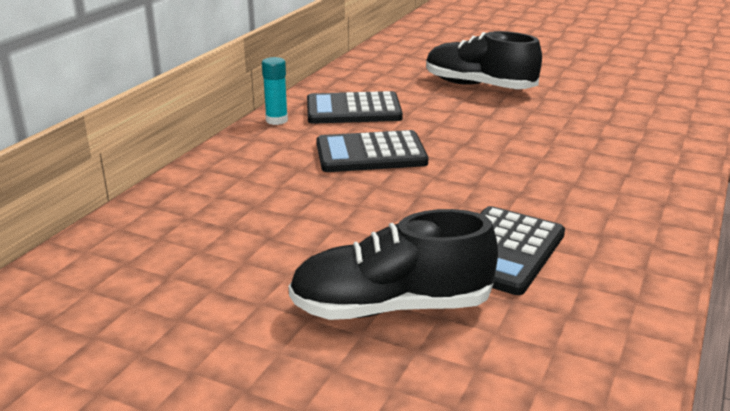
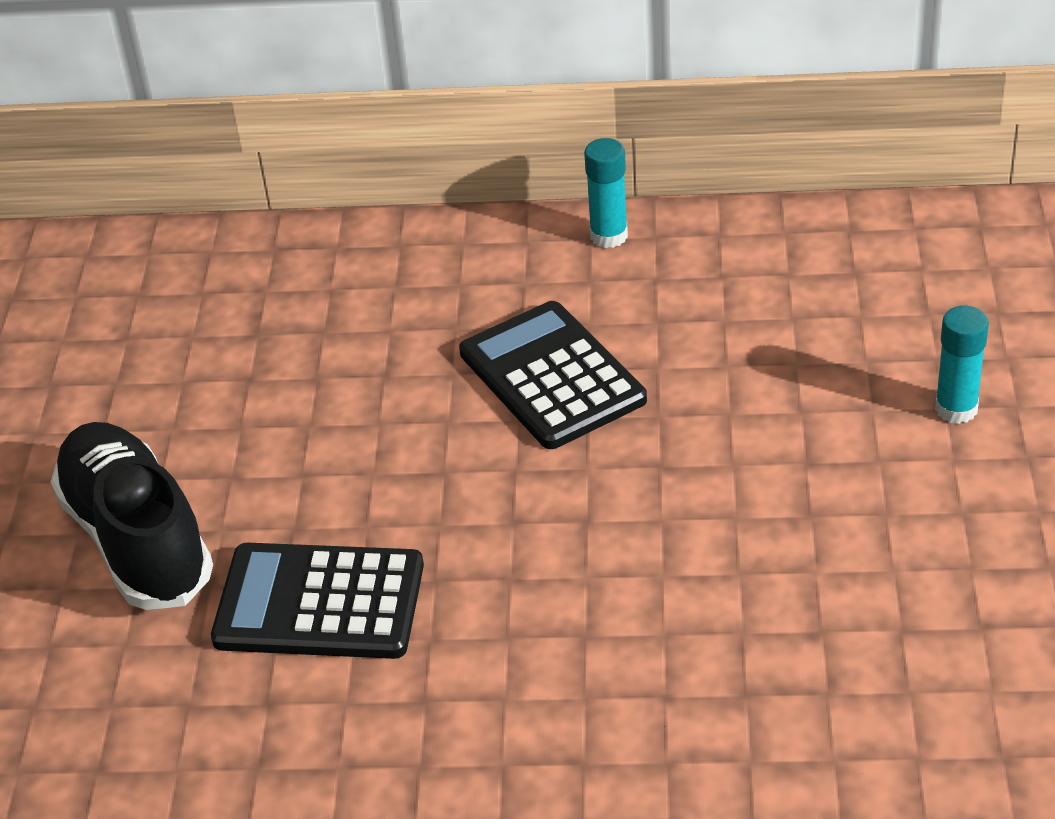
camera: 70 degrees right, 15 degrees up
(353, 110) = (712, 297): black calculator -> none
(479, 86) = (956, 409): black shoe -> turquoise glue stick

